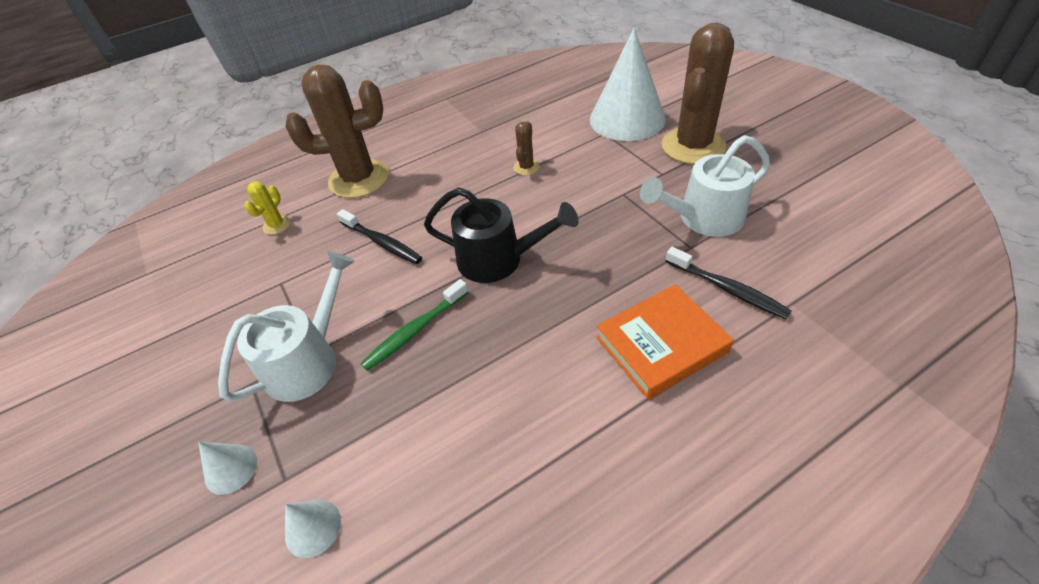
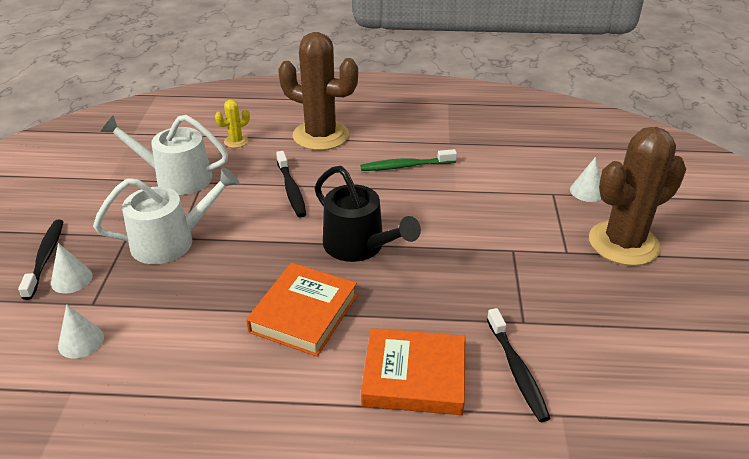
camera: 30 degrees right, 10 degrees down
(172, 465) = (45, 257): none -> black toothbrush
(414, 331) = (252, 261): green toothbrush -> green toothbrush (405, 166)
(513, 350) = (304, 313): none -> orange book
(526, 167) = (454, 188): brown cactus -> none
(627, 119) = (587, 191): white cone -> white cone, size x0.42
(704, 218) = (562, 306): white watering can -> white watering can (176, 177)

